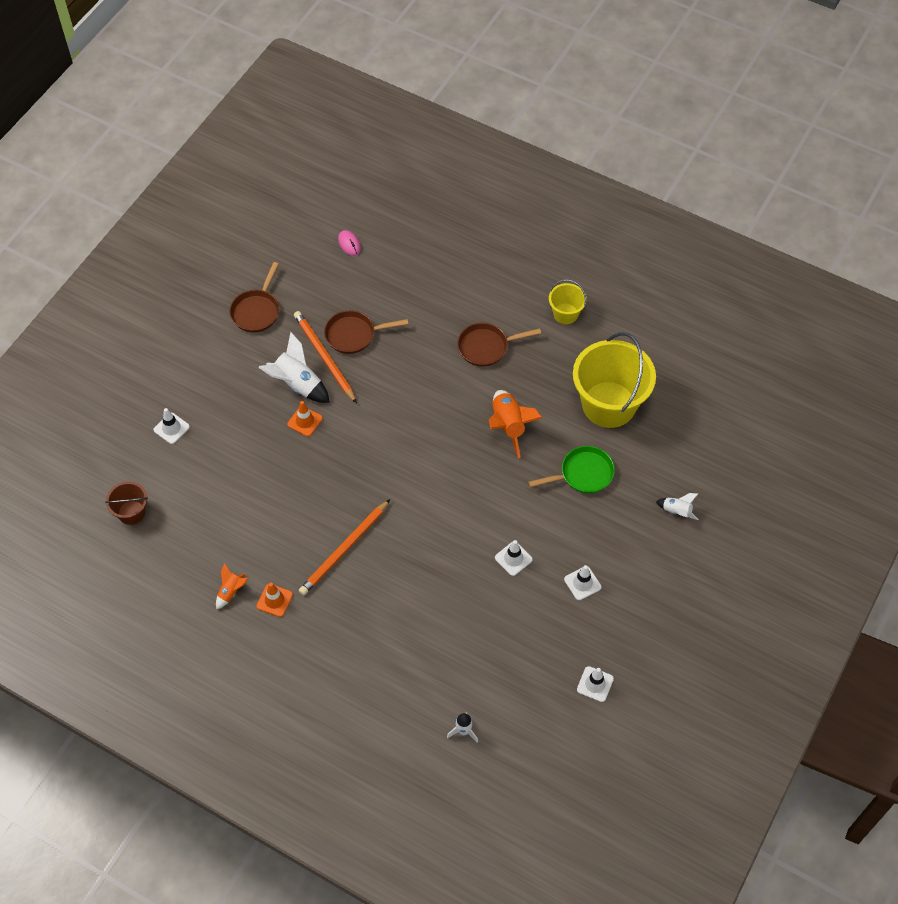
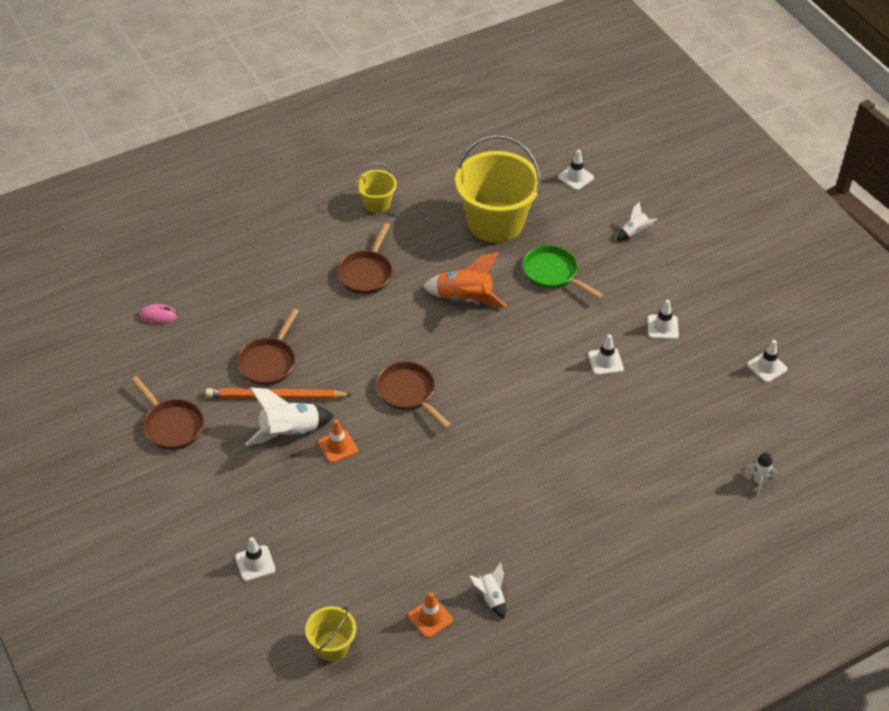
camera: 60 degrees left, 10 degrees down
(131, 512) = (332, 646): brown bucket -> yellow bucket
(231, 591) = (491, 598): orange rocket -> white rocket
(274, 600) = (526, 565): orange traffic cone -> orange traffic cone (430, 618)
(344, 549) = (508, 482): orange pencil -> none
(386, 439) = (408, 393): none -> brown pan
(583, 474) = (553, 273): green pan -> green pan turned 60 degrees counterclockwise
(708, 436) = (575, 177): none -> white traffic cone

